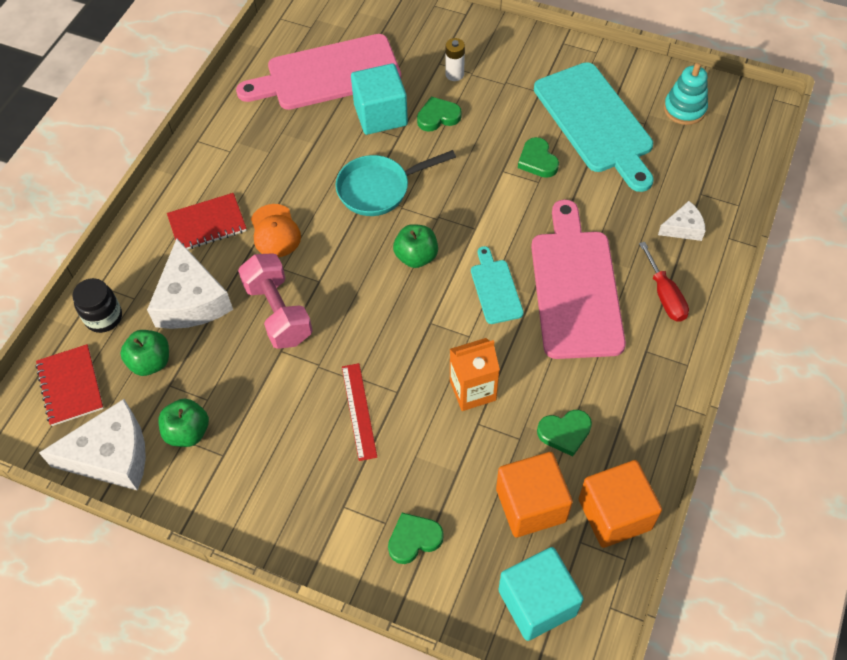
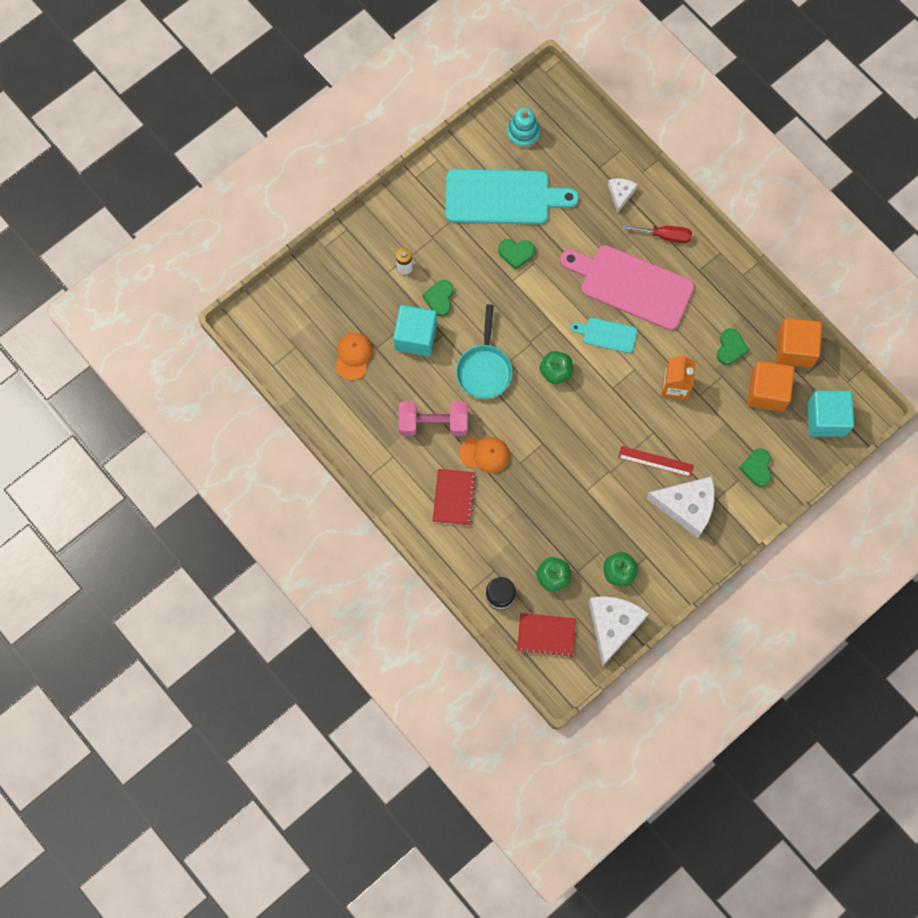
camera: 65 degrees left, 15 degrees up
(191, 300) = (515, 533): white cheese -> white cheese (686, 506)
(278, 312) = (555, 480): pink dumbbell -> pink dumbbell (433, 423)
(327, 74) = (353, 356): pink cutting board -> orange cap

